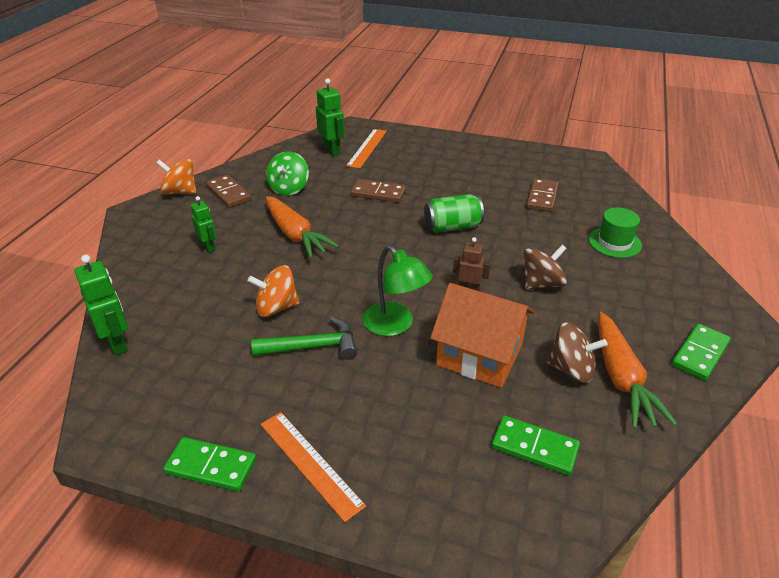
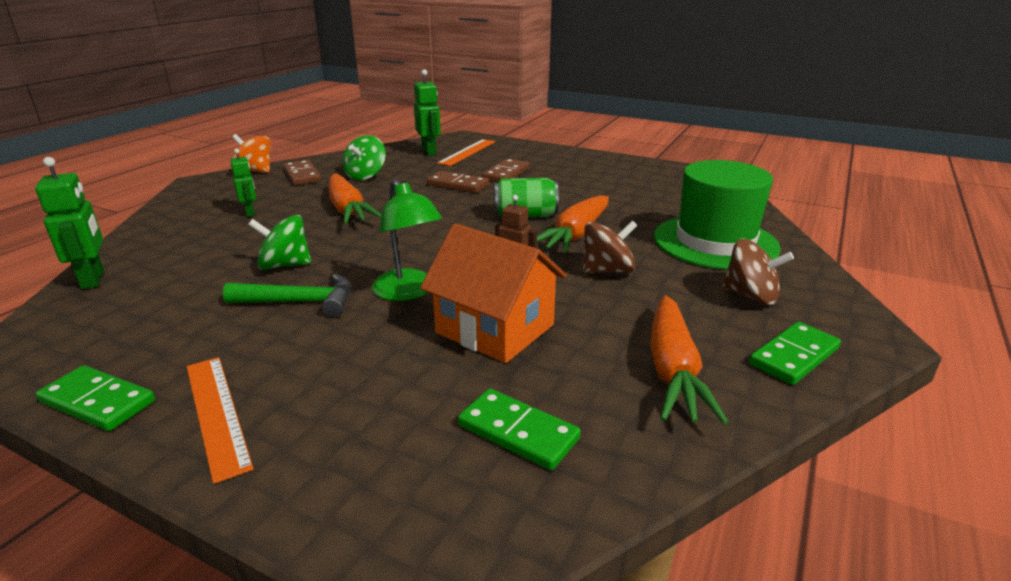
camera: 10 degrees right, 10 degrees down
(276, 307) = (285, 265): orange spinning top -> green spinning top
(502, 246) = (575, 235): none -> orange carrot
(542, 197) = (642, 199): brown domino -> brown domino (506, 174)
(571, 369) = (608, 354): brown spinning top -> brown spinning top (750, 296)
(614, 242) = (715, 242): green hat -> green hat, size x1.90

